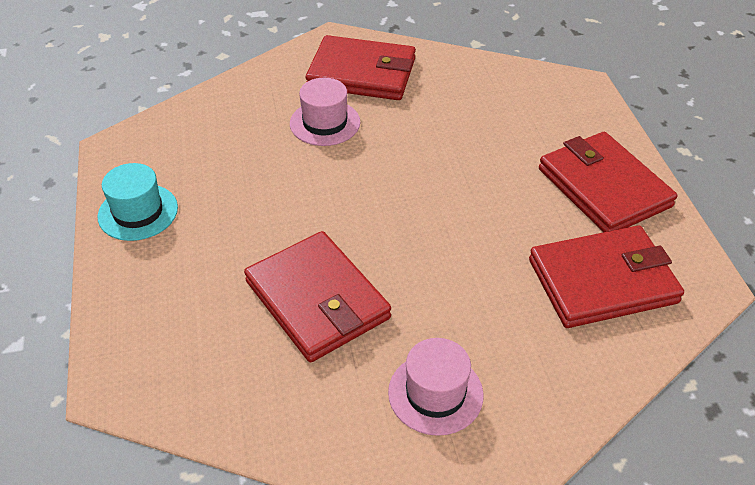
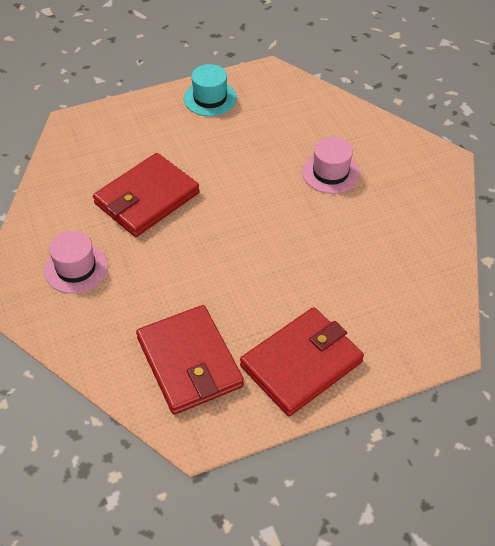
camera: 80 degrees right, 5 degrees up
(362, 73) = (404, 185): red wallet -> none

